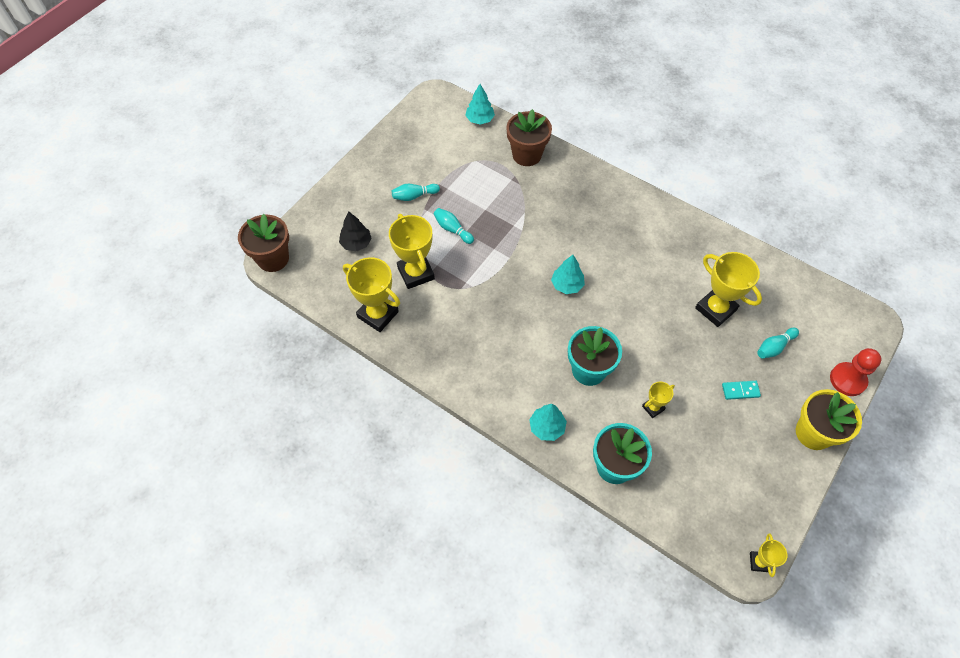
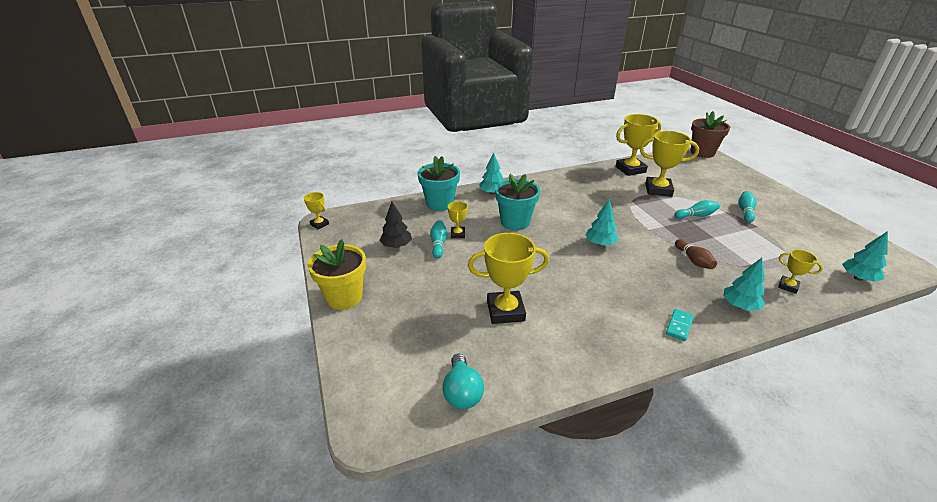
camera: 125 degrees right, 25 degrees down
(356, 243) = (701, 178): black tree -> black tree (396, 246)
(527, 155) = (788, 286): brown flower pot -> yellow trophy
(537, 214) = (693, 260): none -> brown bowling pin
(577, 177) = (739, 306): none -> turquoise tree
(740, 391) = (421, 280): turquoise domino -> turquoise domino (679, 326)
(774, 347) = (432, 324): turquoise bowling pin -> turquoise bowling pin (438, 244)
(805, 293) = (462, 392): none -> turquoise light bulb
(847, 380) = (350, 352): red pawn -> none

